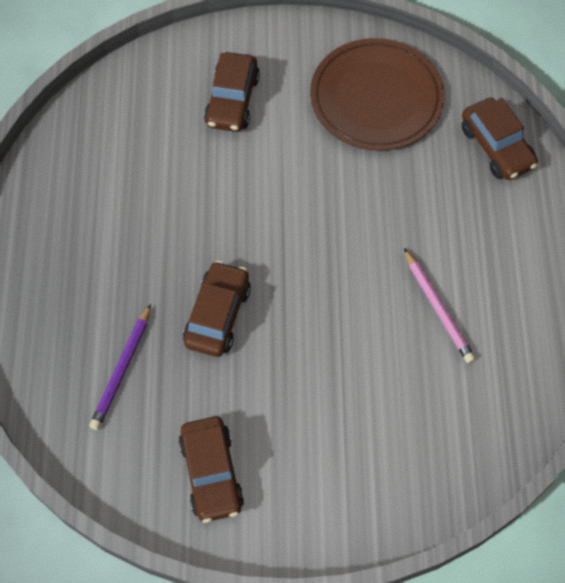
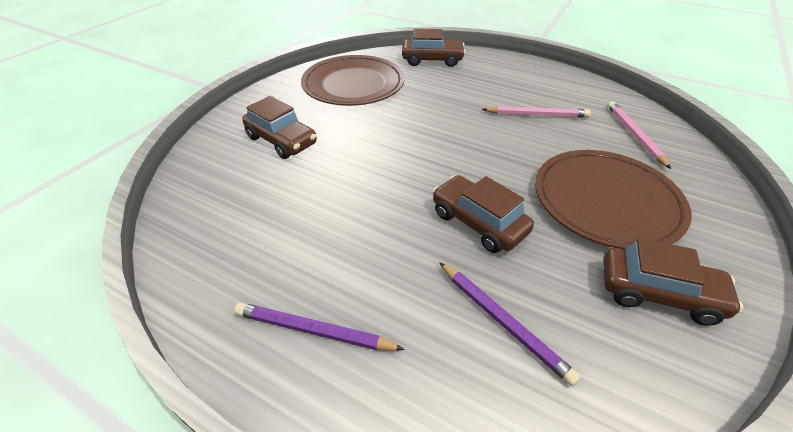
camera: 60 degrees left, 20 degrees down
(50, 255) = (313, 330): none -> purple pencil
(313, 413) = (606, 201): none -> brown plate
(460, 420) = (634, 135): none -> pink pencil

